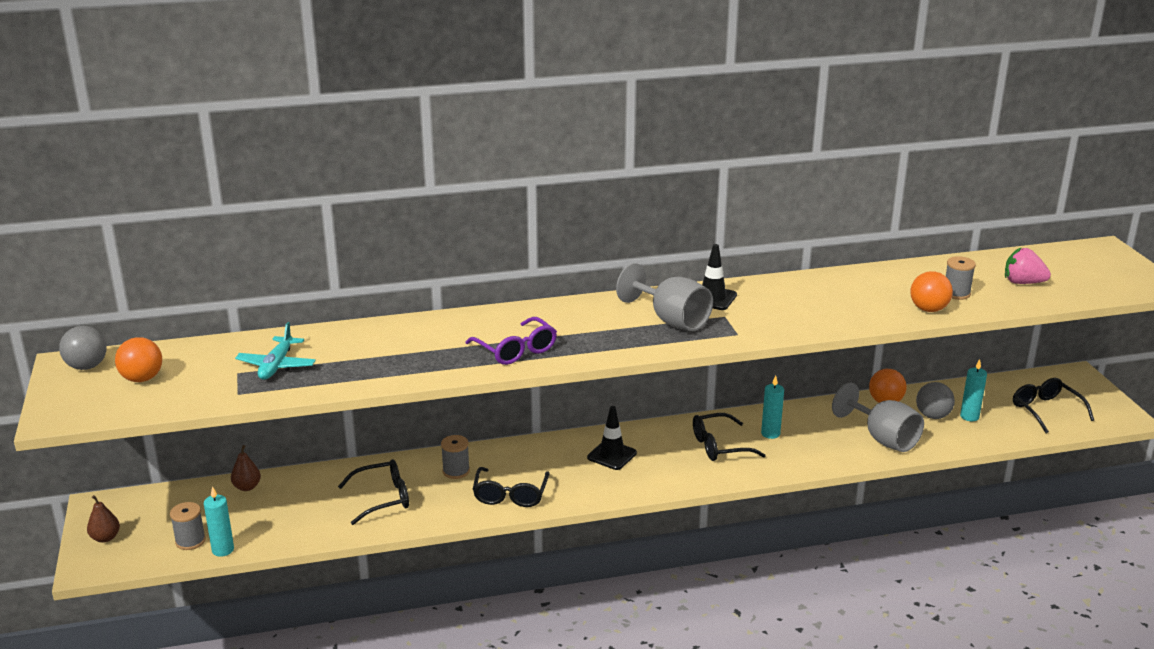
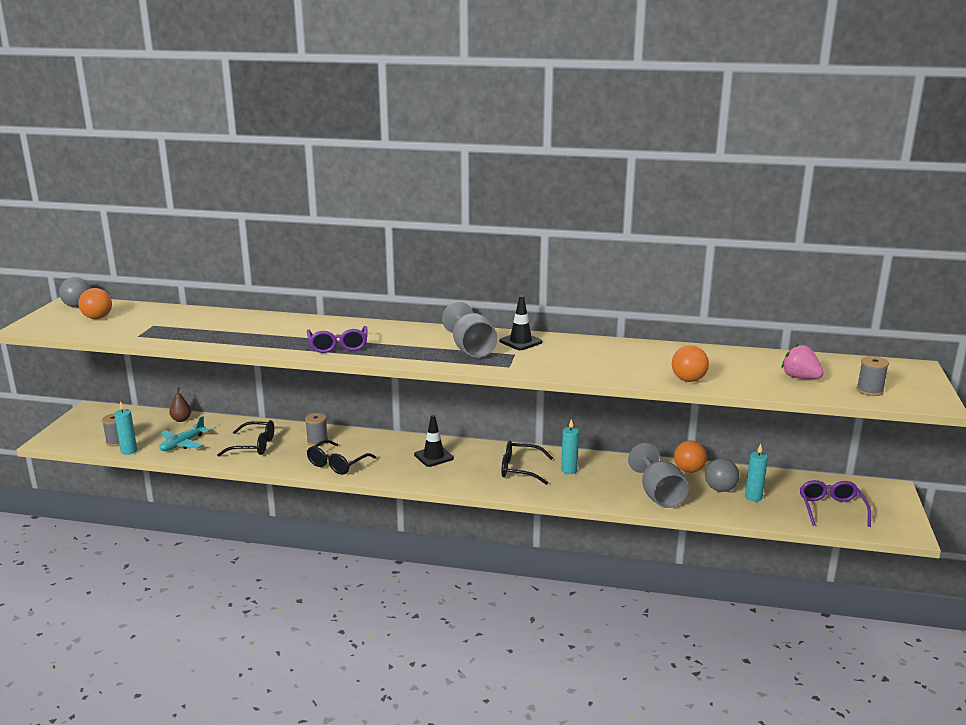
camera: 25 degrees right, 5 degrees down
(105, 538) = (74, 428): brown pear -> none
(276, 365) = (180, 326): turquoise plane -> turquoise plane (182, 444)
(956, 293) = (728, 374): grey spool -> grey spool (869, 391)
(1045, 410) = (831, 508): black glasses -> purple glasses

